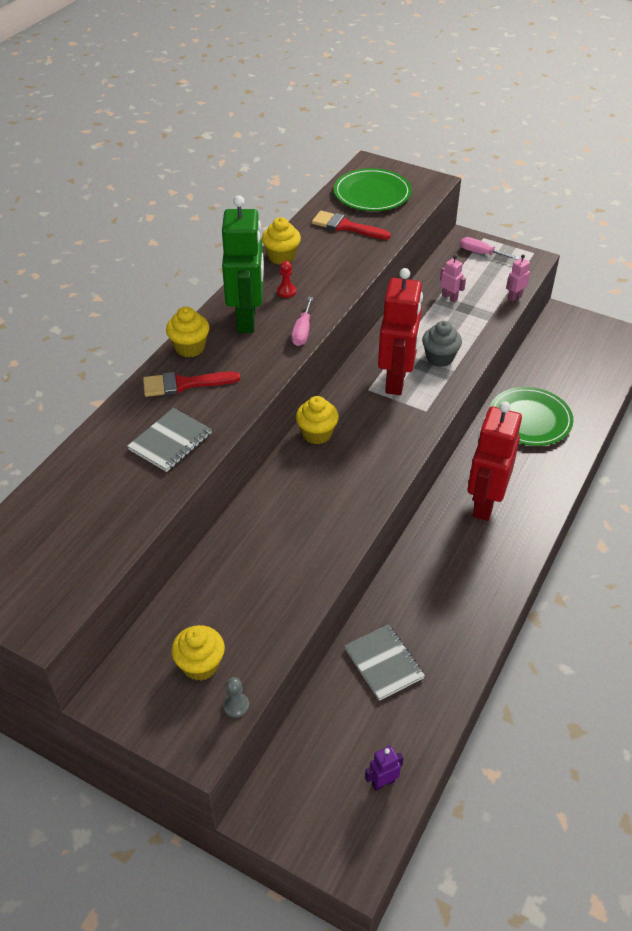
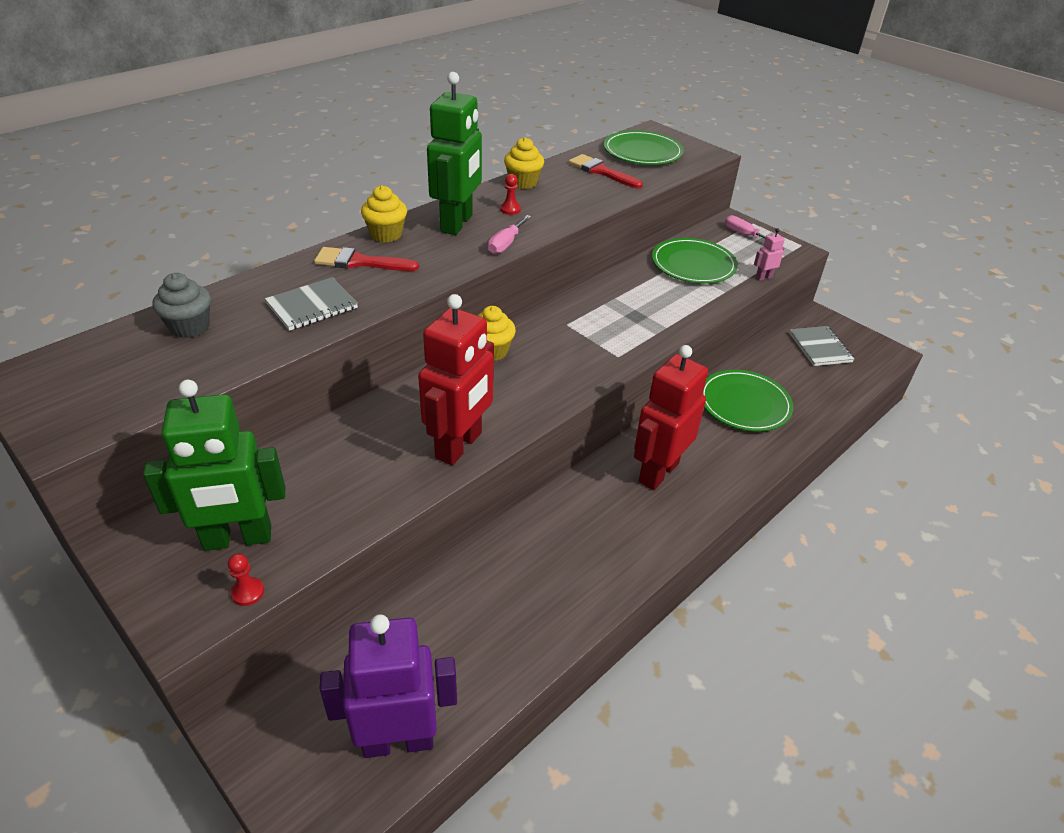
camera: 15 degrees right, 5 degrees down
(200, 665) = (238, 539): yellow cupcake -> green robot
(236, 705) = (248, 592): grey pawn -> red pawn
(383, 782) = (398, 740): purple robot -> purple robot, size x2.44
(384, 663) = (467, 606): grey notebook -> grey notebook (820, 347)
(396, 381) = (600, 323): red robot -> red robot (459, 446)
(439, 358) = (656, 313): grey cupcake -> grey cupcake (190, 327)
(450, 297) = (693, 264): pink robot -> green plate

